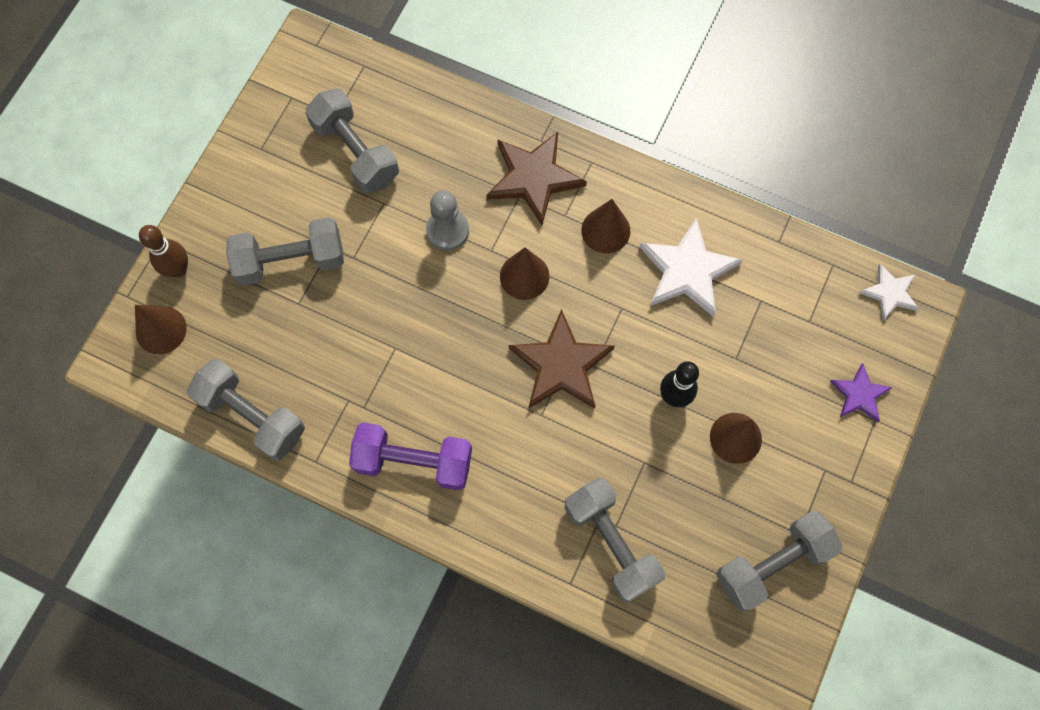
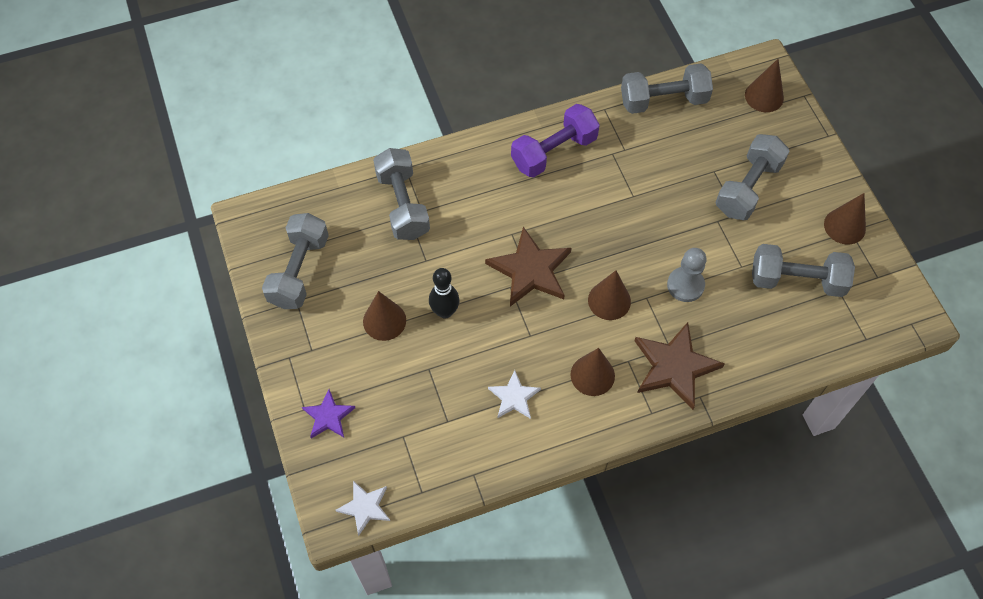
camera: 135 degrees right, 10 degrees down
(178, 269) = (798, 130): brown bowling pin -> none
(259, 156) = (844, 226): none -> brown cone
(611, 543) = (403, 205): grey dumbbell -> grey dumbbell turned 60 degrees clockwise
(687, 270) = (514, 397): white star -> white star, size x0.57

